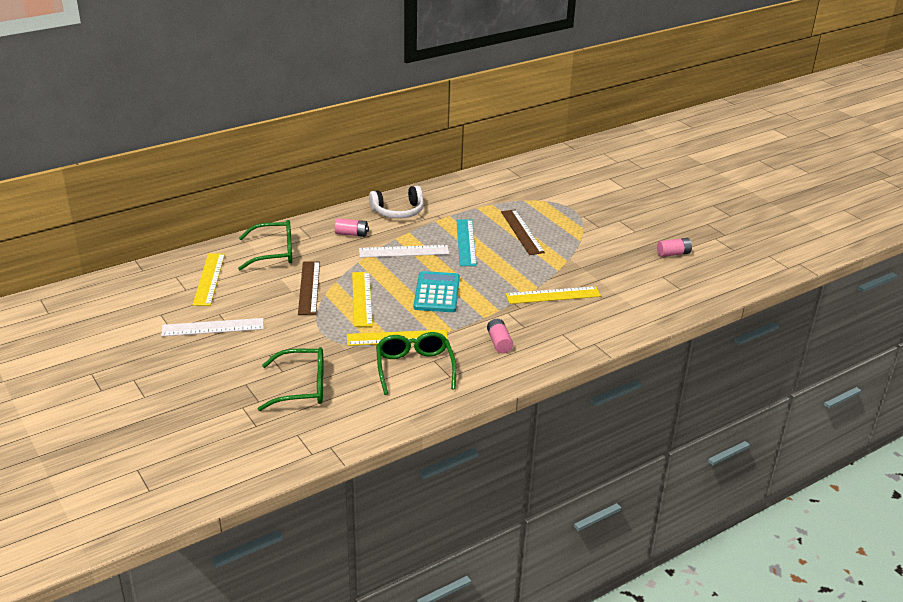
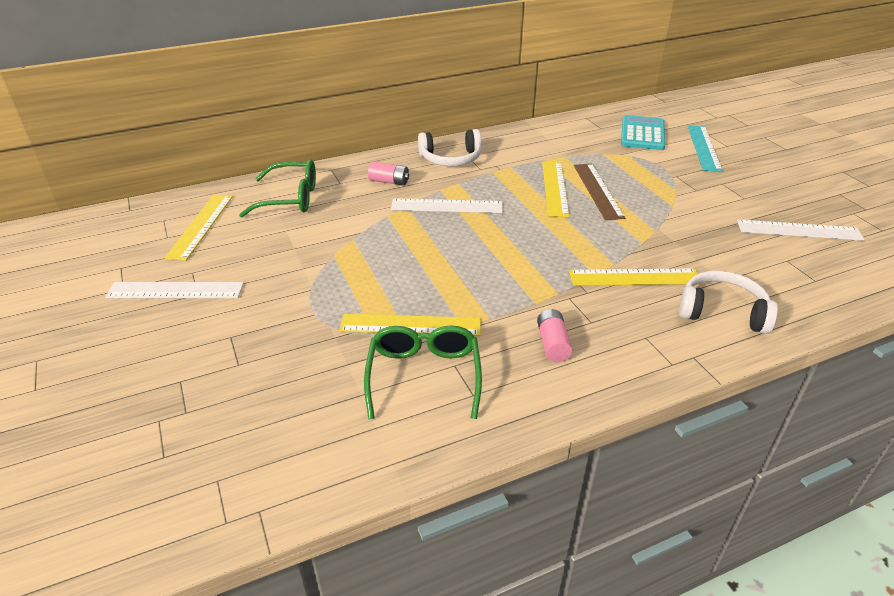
camera: 10 degrees right, 5 degrees up
(301, 387) = (254, 394): green glasses -> none
(309, 287) = (317, 245): brown ruler -> none
(362, 298) = (378, 264): yellow ruler -> yellow ruler (555, 188)
(436, 293) = (477, 263): turquoise calculator -> turquoise calculator (642, 134)
(466, 242) = (526, 199): turquoise ruler -> turquoise ruler (704, 147)
(614, 314) = (722, 312): none -> white headphones
(673, 254) = (799, 230): pink battery -> white ruler

